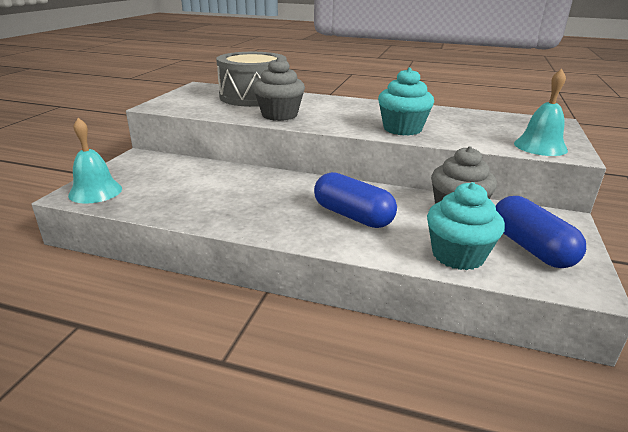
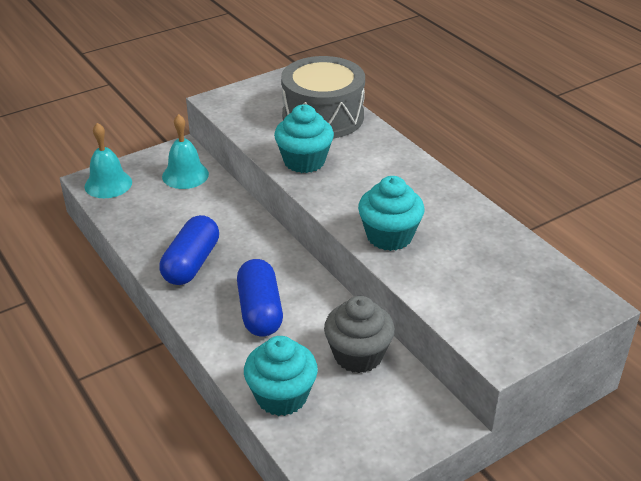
camera: 40 degrees right, 10 degrees up
(279, 115) = (304, 161): grey cupcake -> turquoise cupcake
(530, 247) = (354, 426): blue capsule -> blue capsule (191, 263)
(540, 146) = (487, 330): turquoise bell -> turquoise bell (185, 175)

